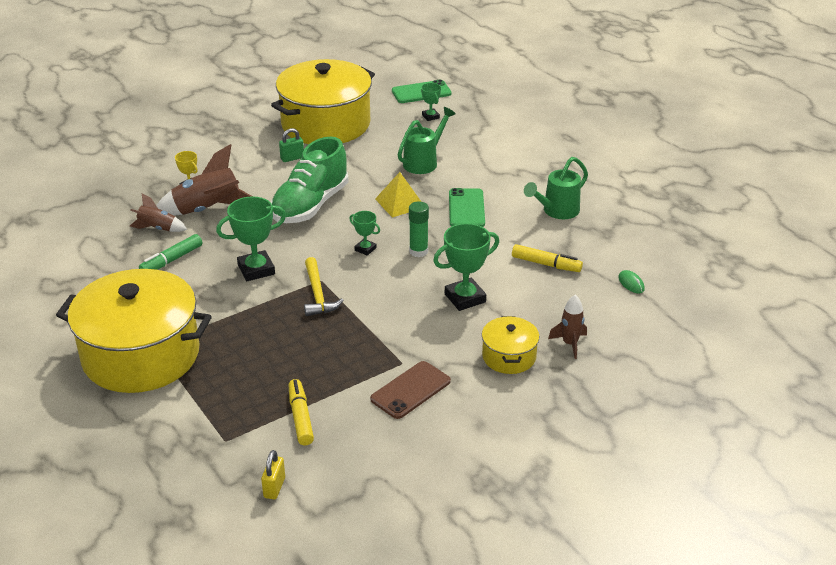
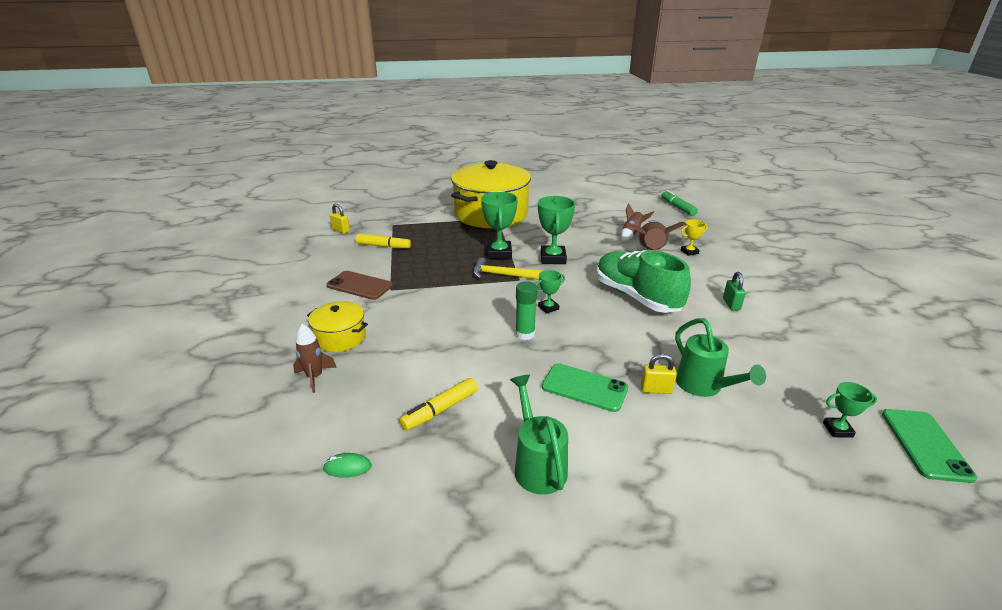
camera: 115 degrees right, 5 degrees down
(171, 260) = (586, 233): green marker -> green marker (677, 207)
(326, 124) = (811, 339): yellow pot -> none
(400, 203) = (618, 346): yellow pyramid -> none
(410, 390) = (359, 285): brown phone -> brown phone turned 45 degrees counterclockwise
(443, 180) = (656, 390): none -> yellow padlock
(465, 298) = (435, 339): green trophy -> green trophy (499, 253)

